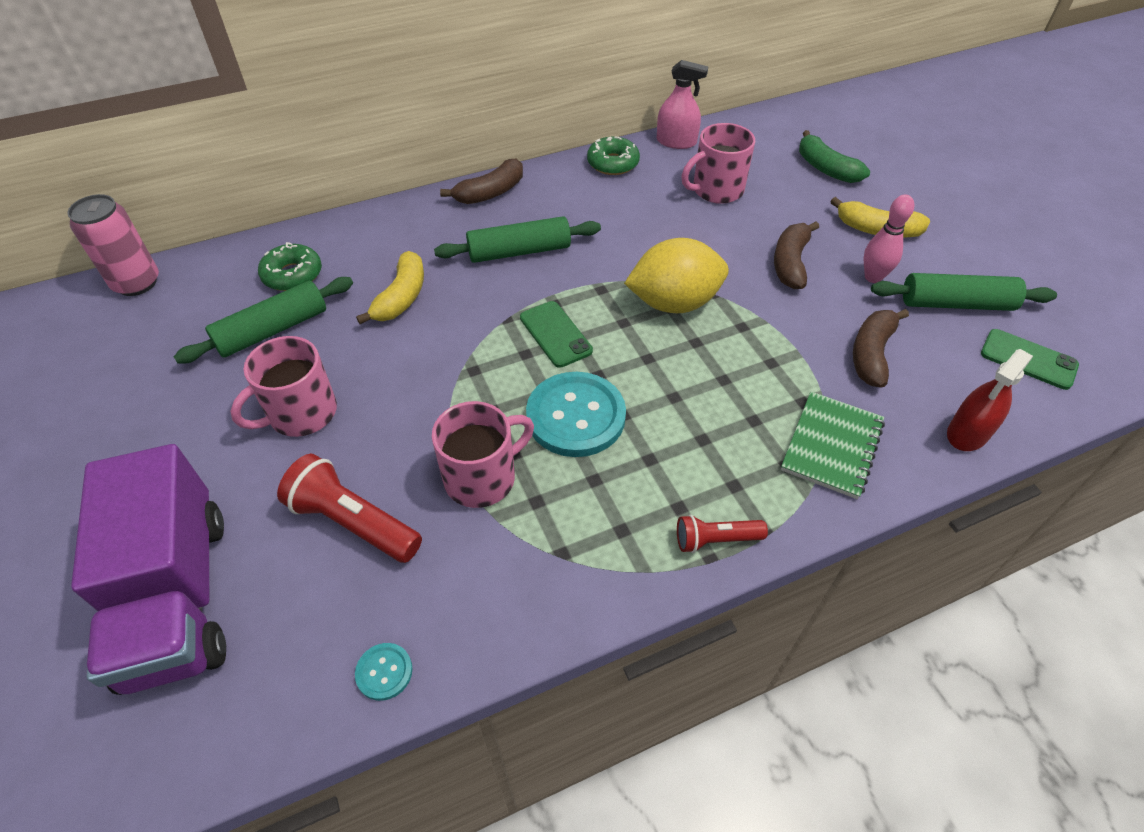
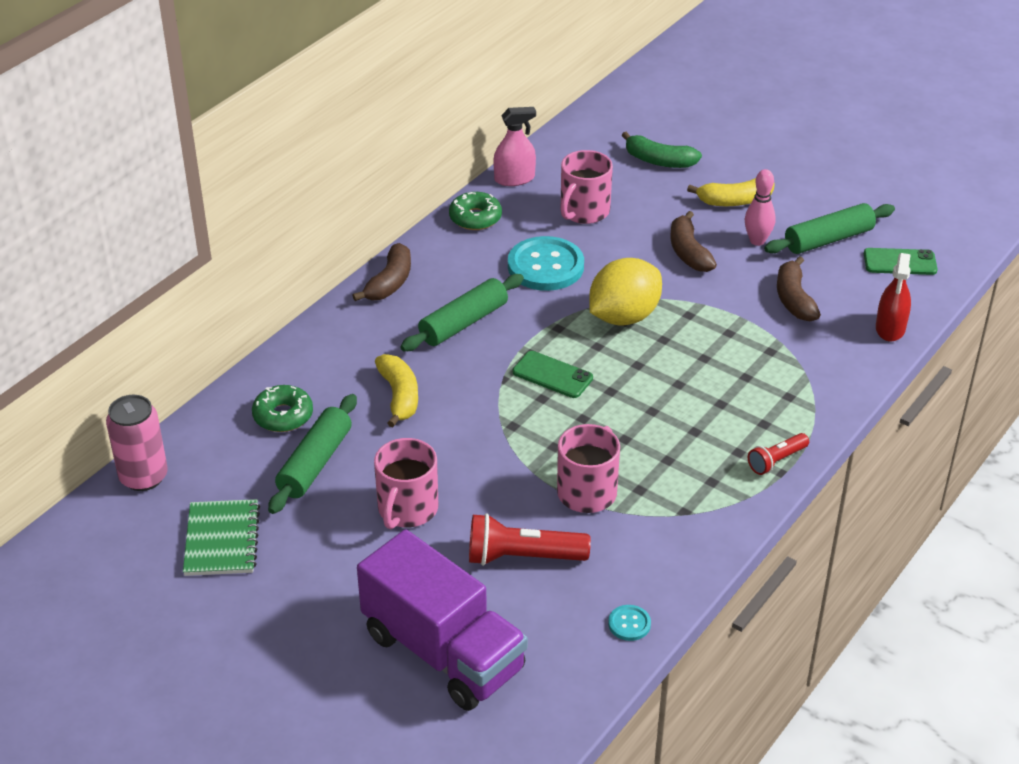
camera: 30 degrees left, 10 degrees down
(576, 416) = (619, 425): turquoise button -> turquoise button (545, 266)
(831, 446) = (809, 372): green notebook -> green notebook (222, 540)

